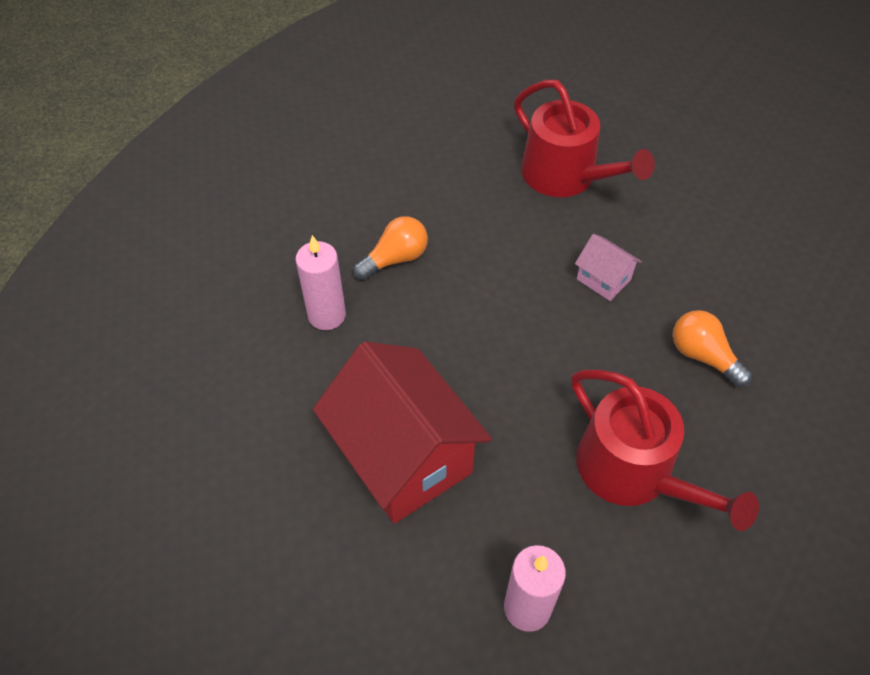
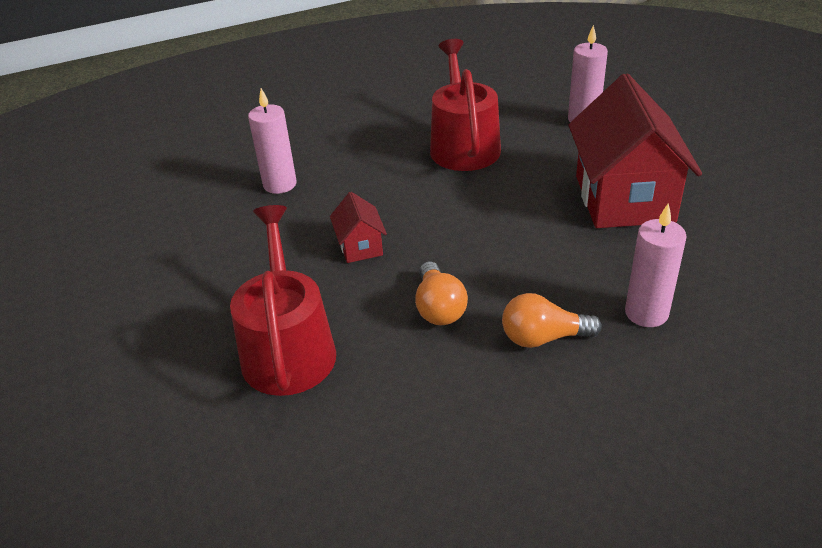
camera: 145 degrees left, 15 degrees down
(603, 279) = (360, 246): pink house -> red house
(702, 356) = (346, 178): orange light bulb -> orange light bulb (439, 308)
(755, 317) = (280, 184): none -> pink candle

